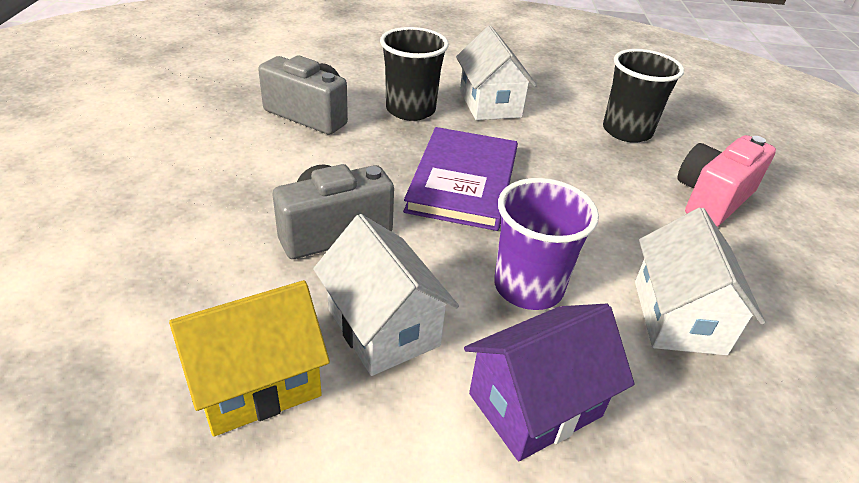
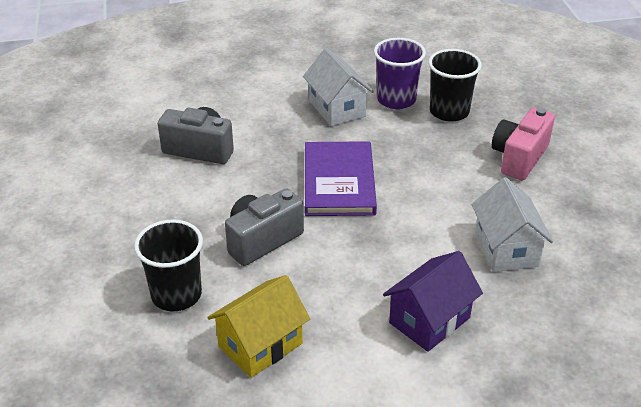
camera: 10 degrees left, 0 degrees up
(383, 327) = (323, 296): white house -> none
(410, 110) = (277, 128): black cup -> black cup (176, 295)
(528, 287) = (406, 250): purple cup -> purple cup (396, 100)

